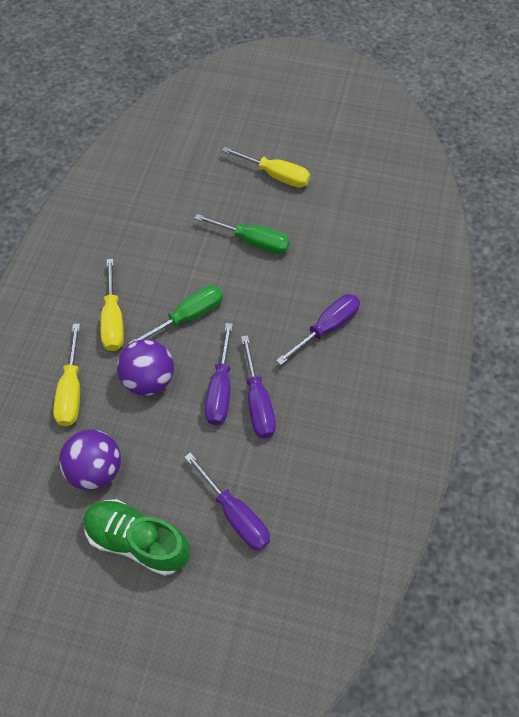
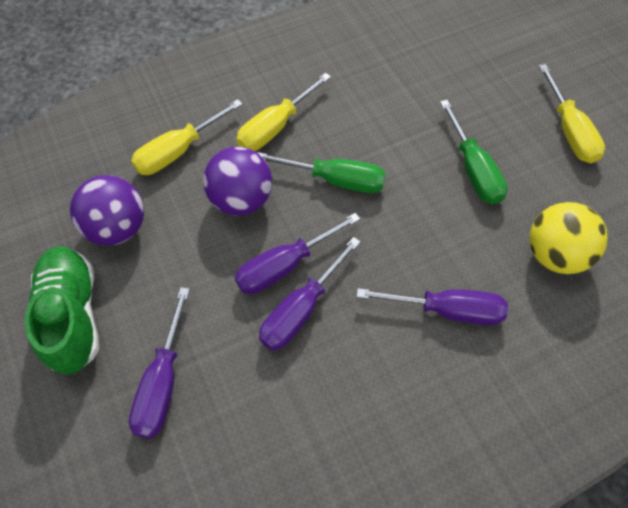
camera: 50 degrees right, 0 degrees up
(342, 250) = (555, 255): none -> yellow ball

